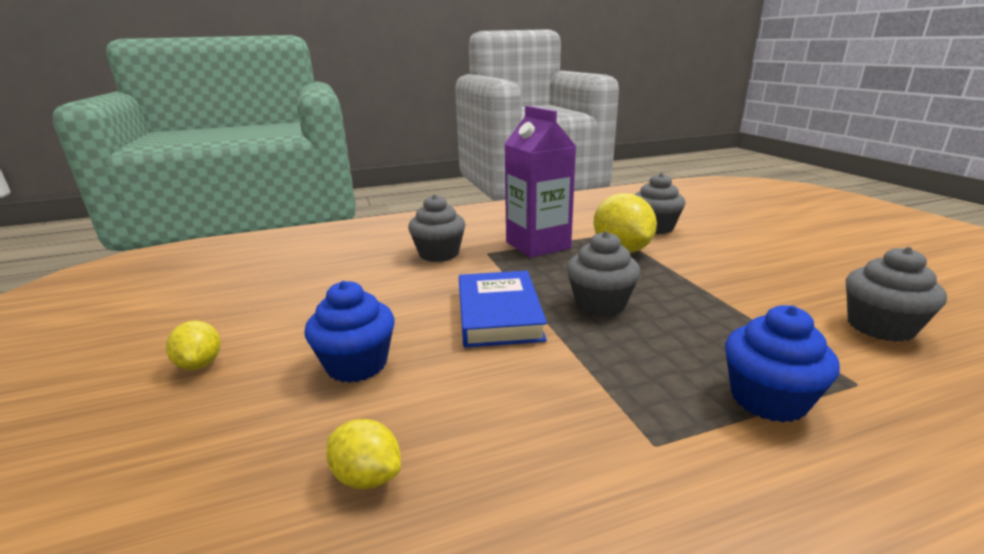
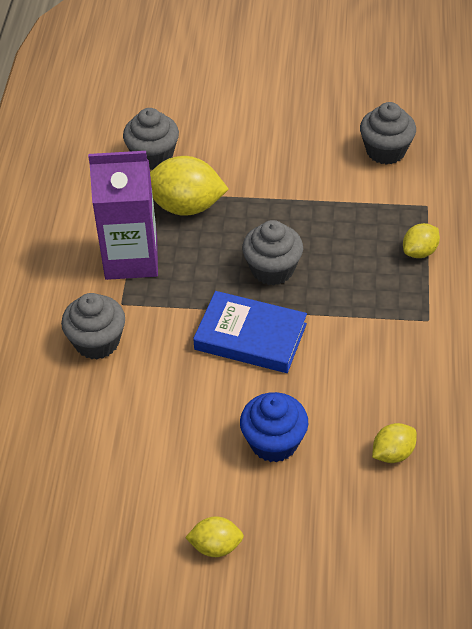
camera: 65 degrees left, 25 degrees up
(768, 399) = (419, 252): blue cupcake -> yellow lemon

